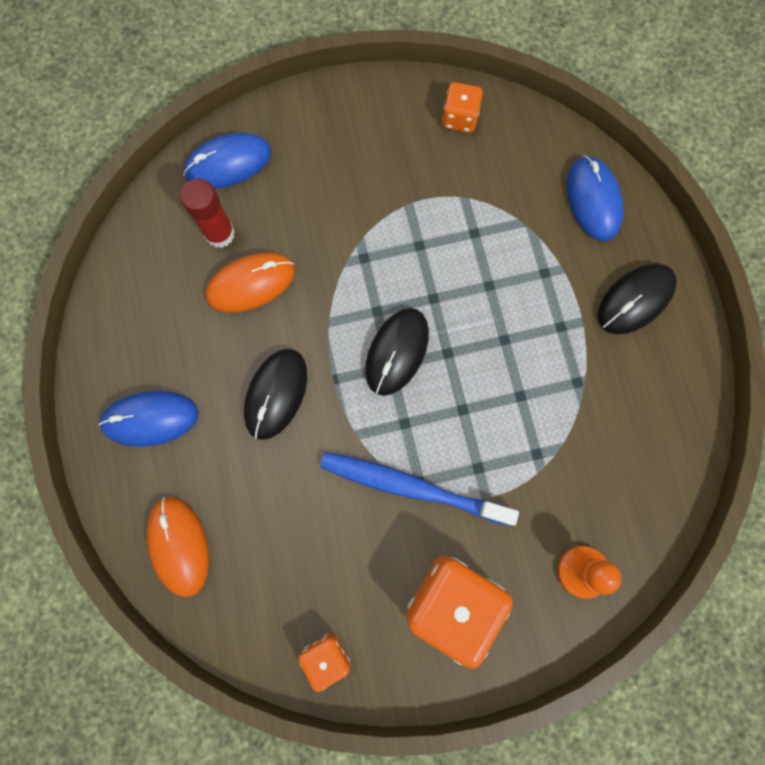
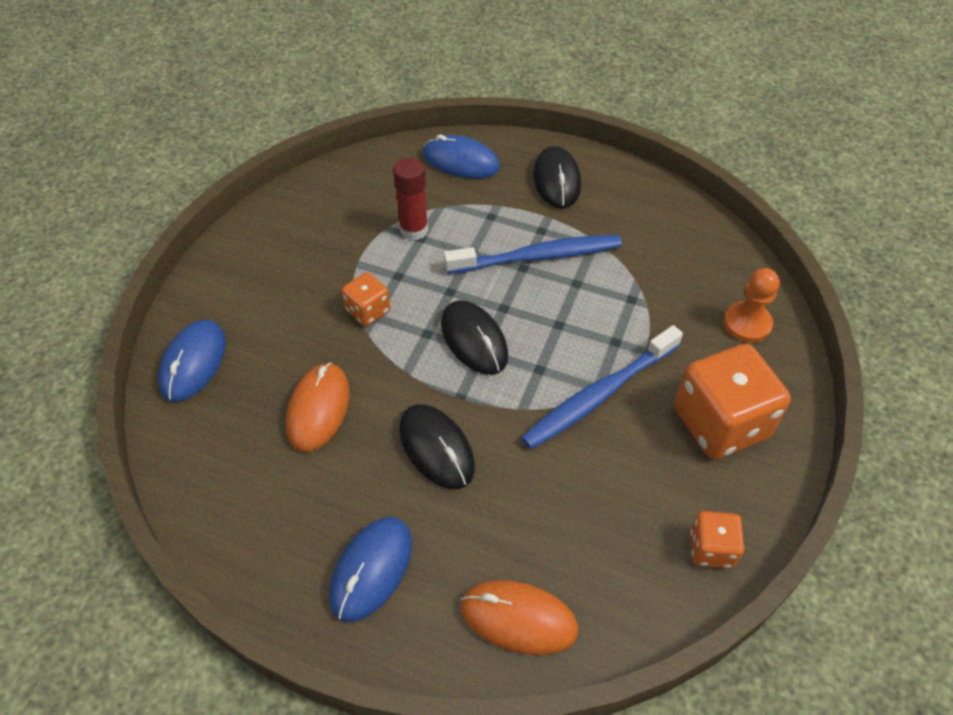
camera: 55 degrees left, 25 degrees down
(220, 234) = (250, 406): red glue stick -> red glue stick (414, 230)
(460, 118) = (321, 195): orange dice -> orange dice (368, 311)
(526, 343) = (537, 257): none -> blue toothbrush

